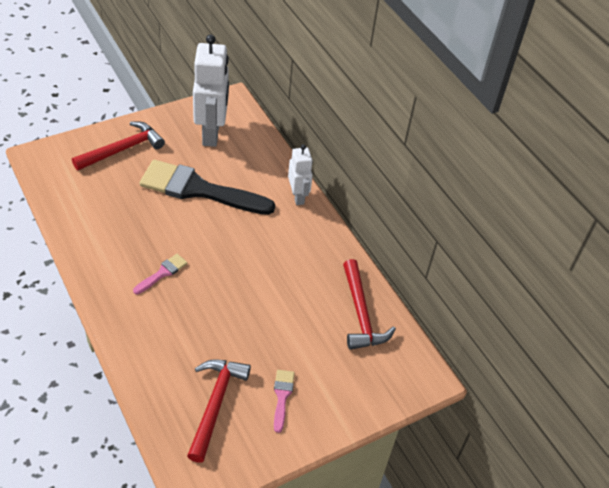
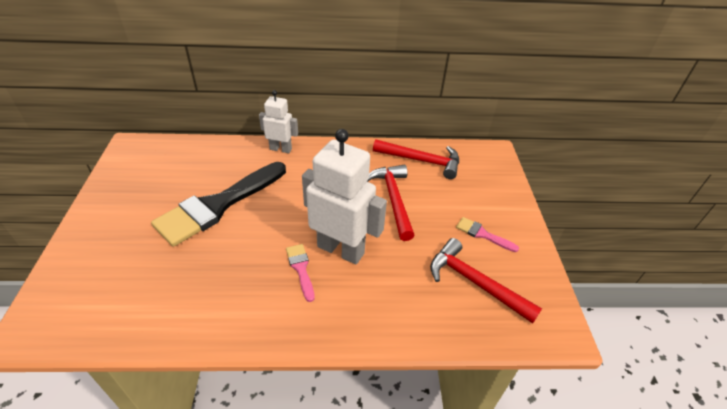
camera: 60 degrees left, 5 degrees down
(122, 149) = (107, 244): red hammer -> red hammer (393, 199)
(211, 133) = (157, 172): white robot -> white robot (341, 249)

